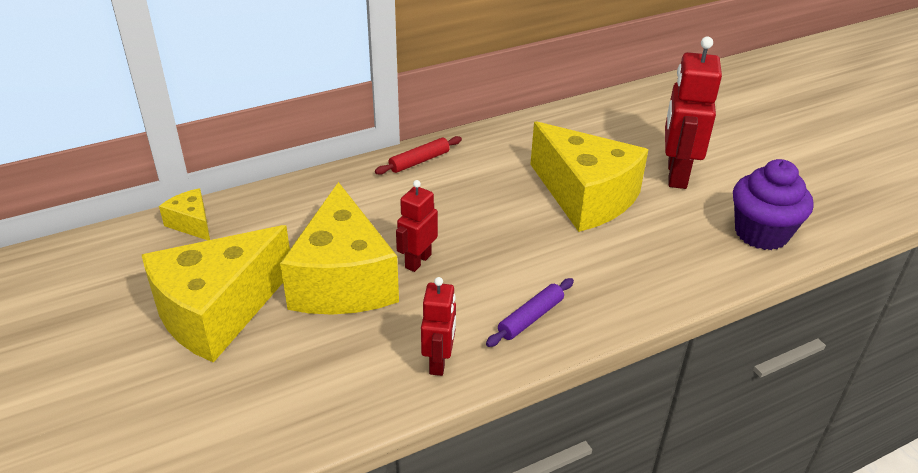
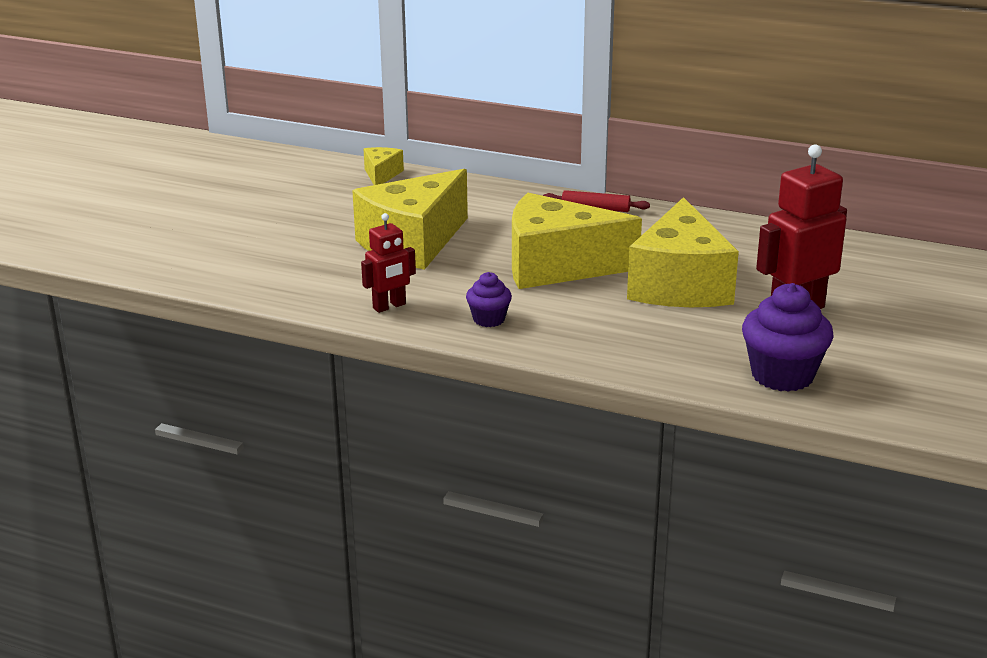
camera: 50 degrees right, 10 degrees down
(217, 311) = (318, 222): yellow cheese -> yellow cheese (557, 266)
(418, 261) = (478, 257): red robot -> none
(530, 318) = (489, 319): purple rolling pin -> purple cupcake

